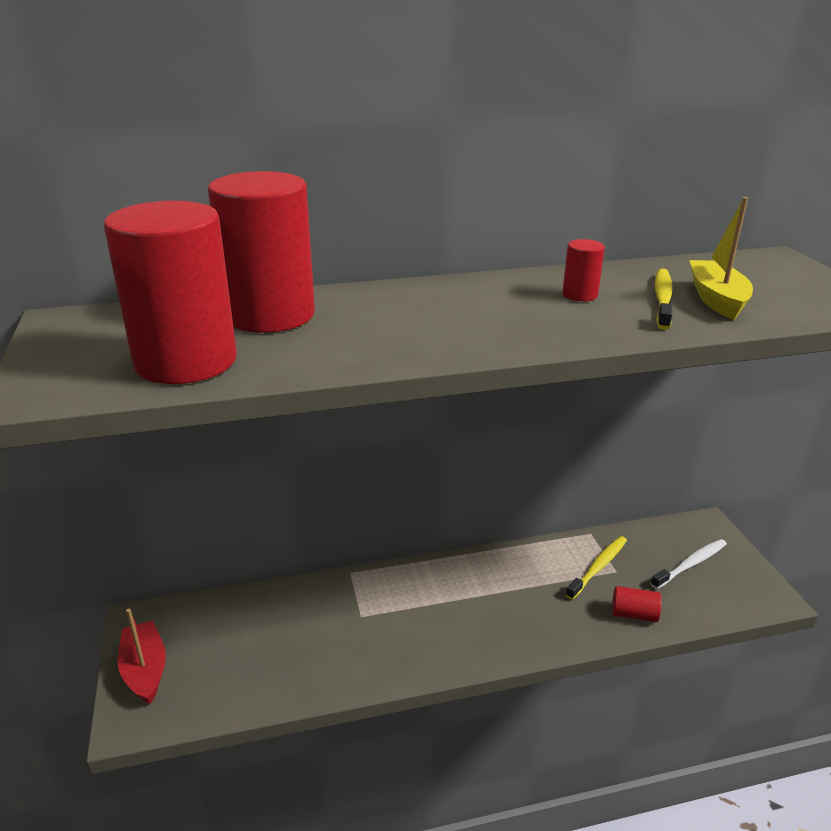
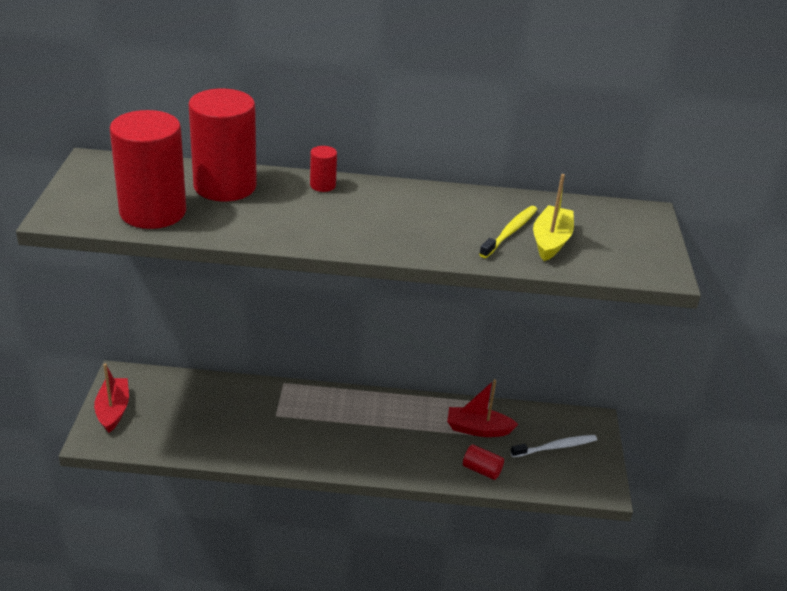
camera: 15 degrees right, 5 degrees up
(580, 295) = (452, 215): red cylinder -> red cylinder (322, 185)
(598, 567) = (478, 429): yellow toothbrush -> red boat

